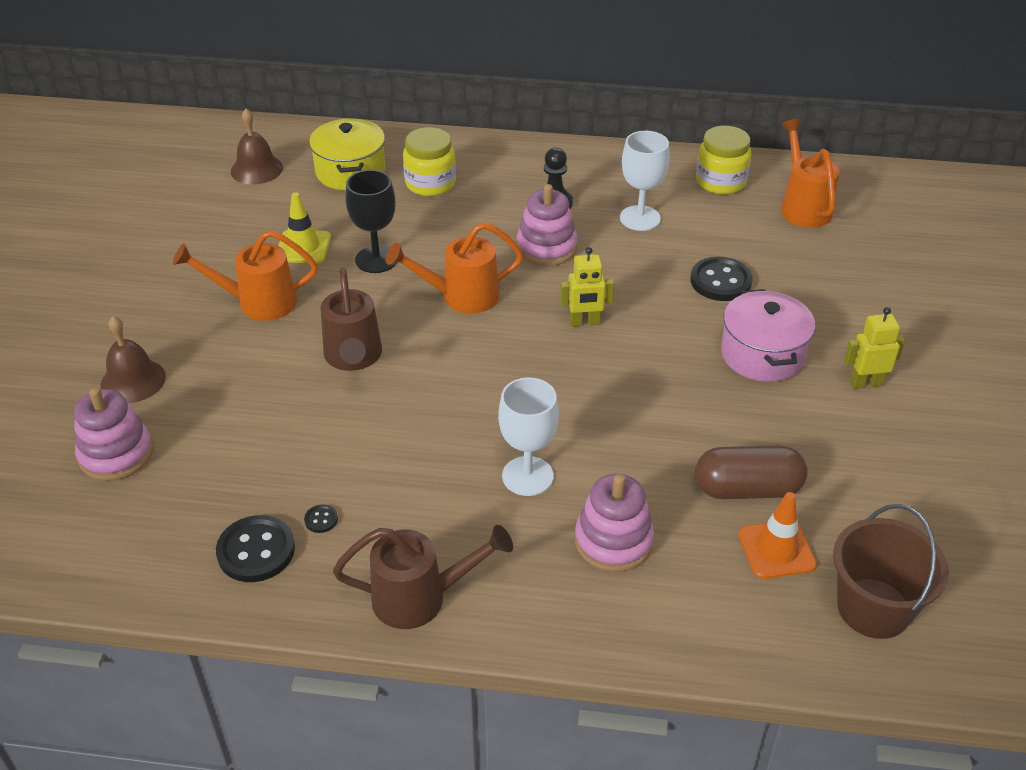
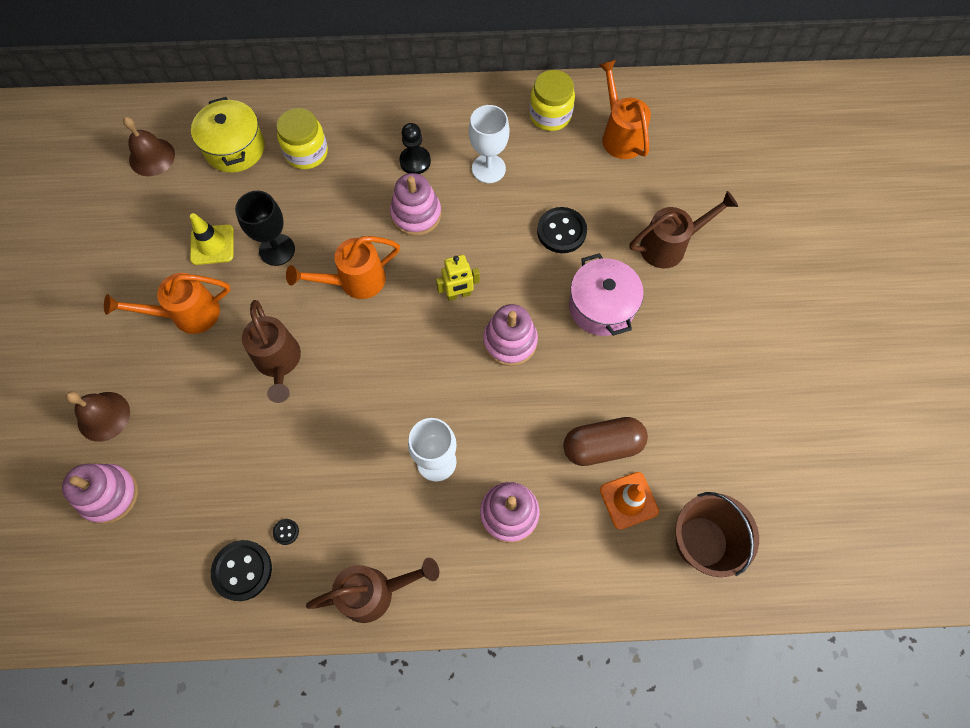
camera: 10 degrees left, 25 degrees up
(641, 373) = (510, 341): none -> pink stacking toy
(855, 309) = (669, 246): none -> brown watering can
(865, 383) = (682, 324): yellow robot -> none

